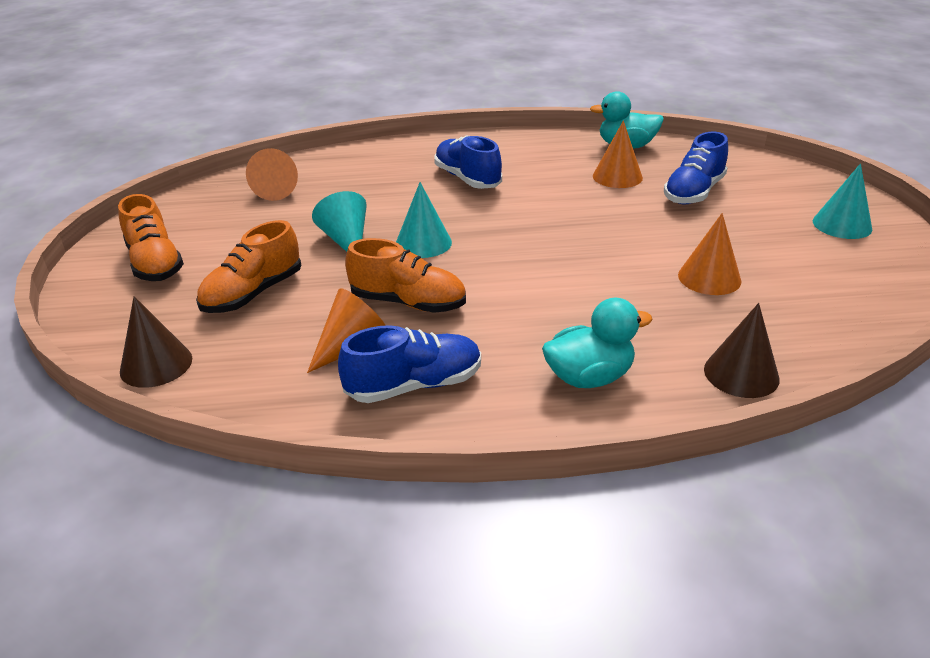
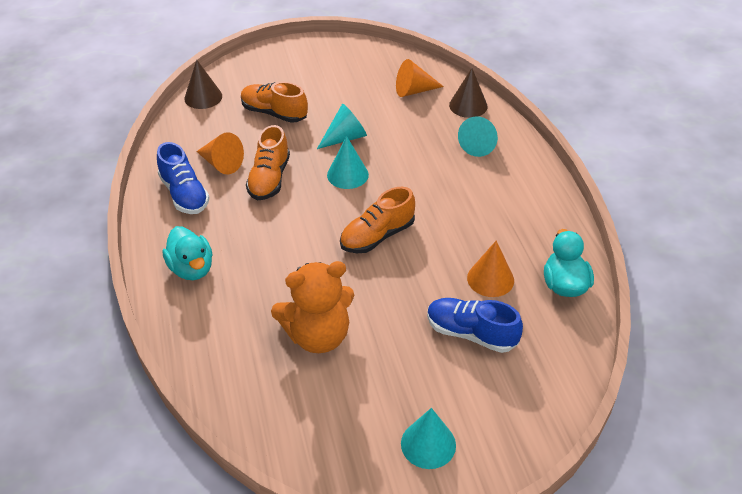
camera: 80 degrees right, 10 degrees up
(155, 263) = (304, 67): orange shoe -> orange shoe (377, 236)
(404, 162) = (479, 144): none -> turquoise cone
(467, 179) = (459, 184): blue shoe -> none
(709, 278) = (318, 336): orange cone -> orange teddy bear
(741, 374) = (195, 345): brown cone -> brown cone (468, 105)

